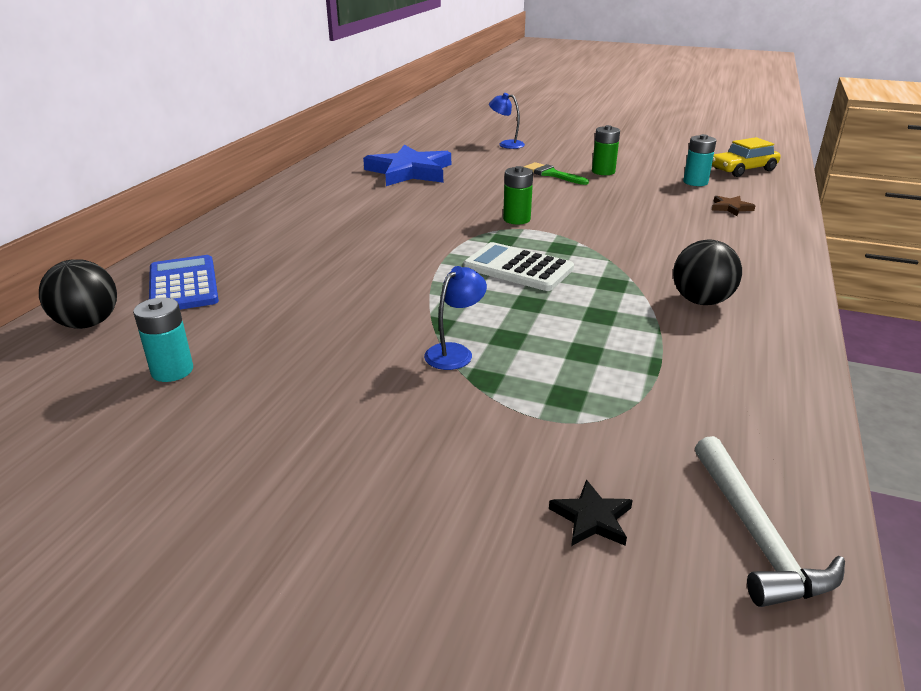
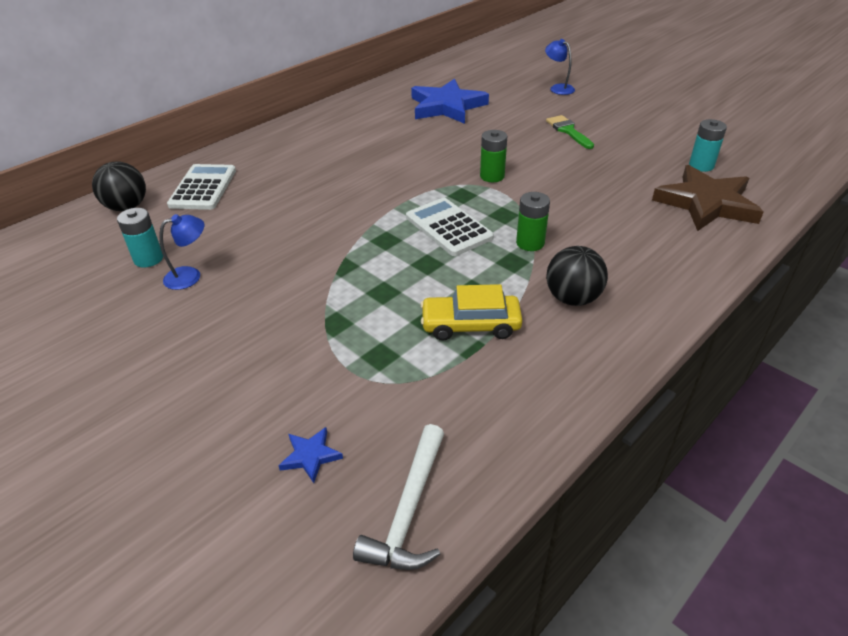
camera: 25 degrees right, 10 degrees up
(183, 285) = (203, 188): blue calculator -> white calculator
(455, 352) = (334, 294): blue lamp -> blue lamp (190, 276)
(592, 518) = (310, 456): black star -> blue star
(603, 171) = (620, 136): green battery -> green battery (530, 243)
(731, 208) = (706, 203): brown star -> brown star, size x2.42
(743, 169) = (769, 159): yellow car -> yellow car (470, 325)

